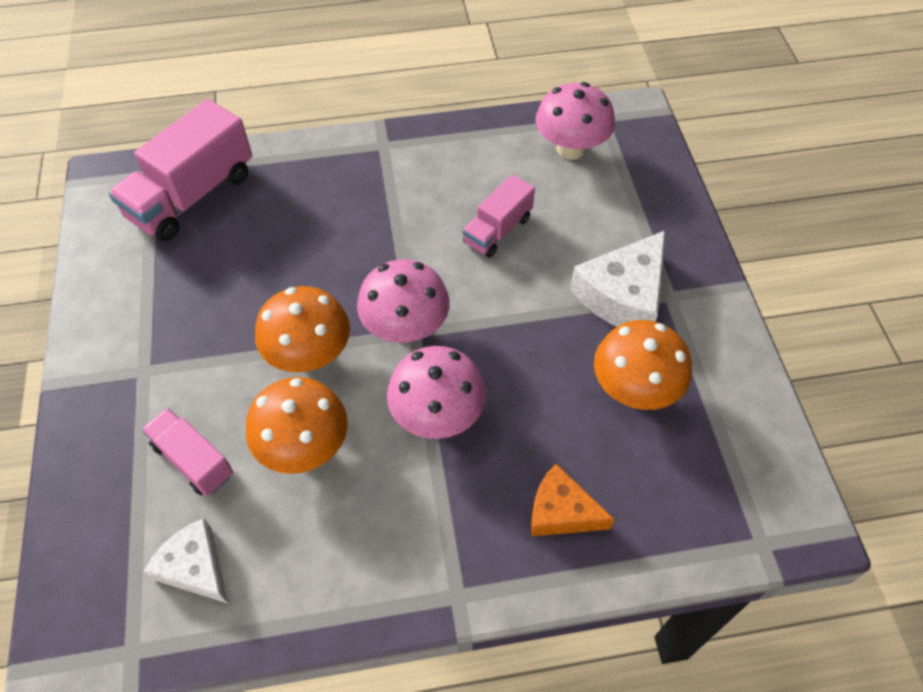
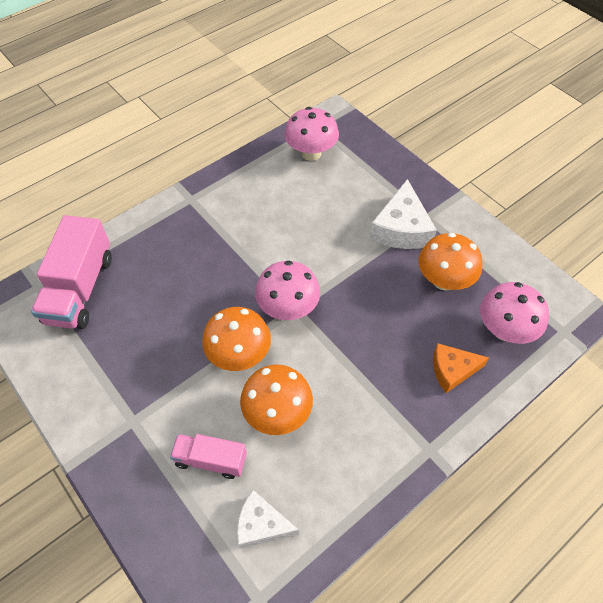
camera: 30 degrees left, 0 degrees up
(437, 416) = (345, 352): pink mushroom -> pink mushroom (504, 330)
(497, 230) = (302, 222): pink truck -> none

